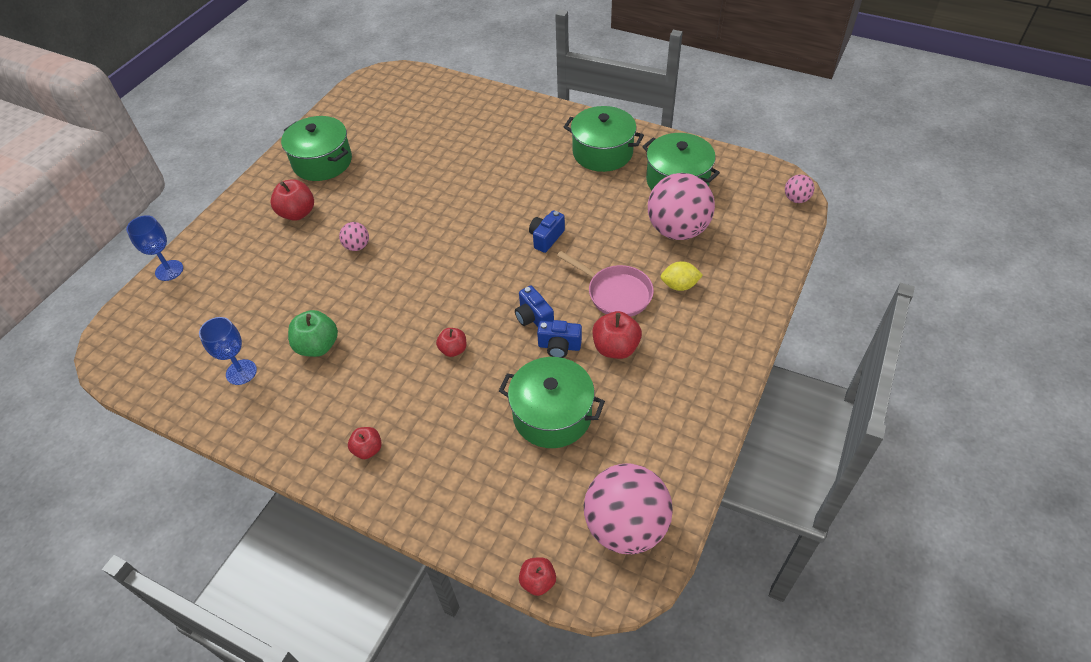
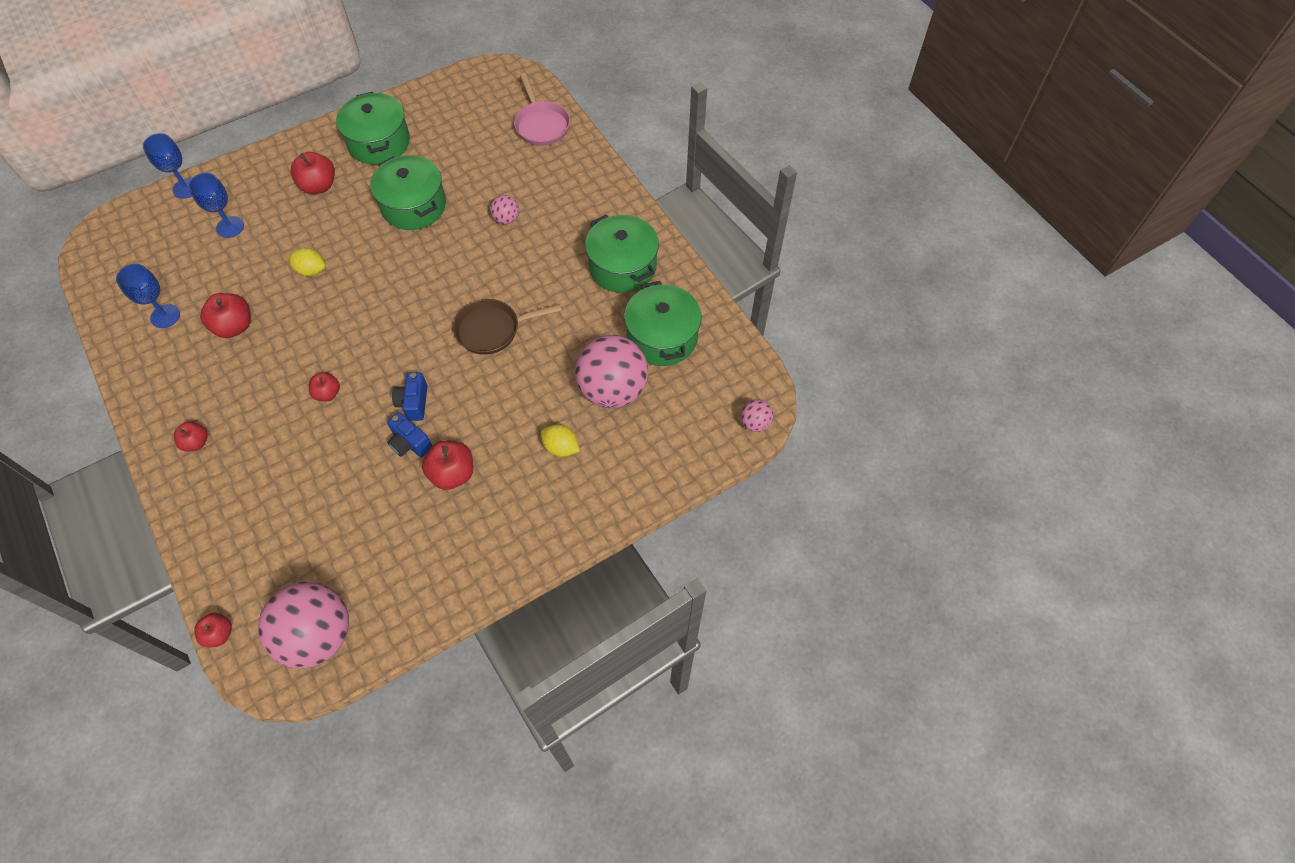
camera: 30 degrees right, 10 degrees up
(241, 278) = (230, 227): none -> blue goblet
(318, 346) = (234, 326): green apple -> red apple
(350, 273) = (311, 270): none -> yellow lemon
(357, 246) = (337, 247): pink ball -> pink ball (506, 219)
(546, 238) = (492, 330): blue camera -> brown pan
(552, 415) = (350, 502): green pot -> green pot (414, 206)
(616, 293) = (500, 421): pink pan -> pink pan (541, 125)

